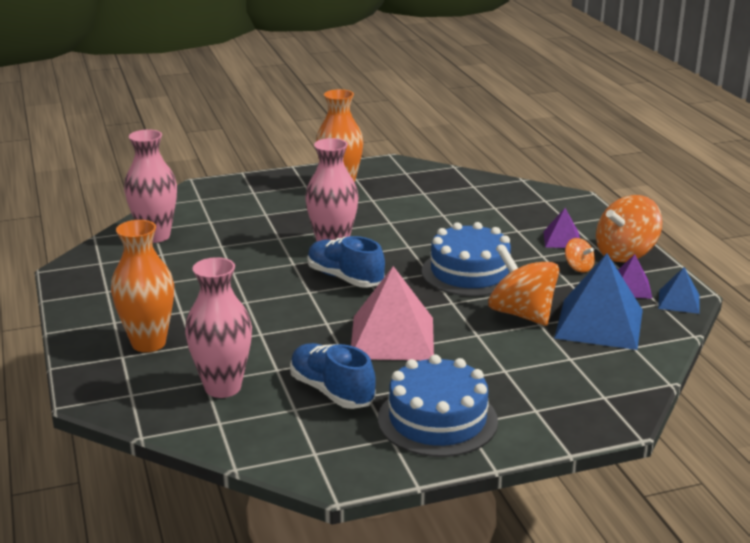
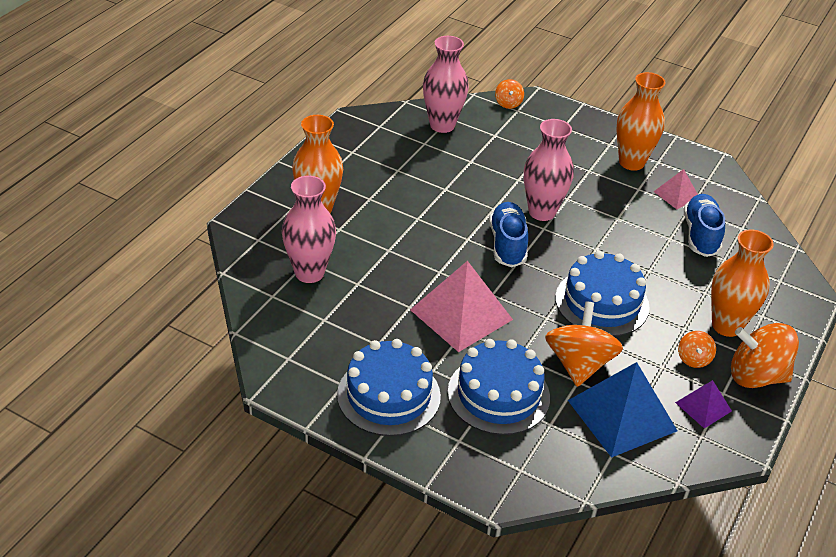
camera: 45 degrees right, 15 degrees up
(185, 198) = (508, 103): none -> orange spinning top
(332, 391) = (362, 324): blue shoe -> blue shoe (700, 235)
(402, 190) = (676, 194): none -> pink pyramid
(508, 365) = (498, 394): none -> blue cake
(562, 239) = (726, 326): purple pyramid -> orange vase
(678, 301) = (721, 447): blue pyramid -> none

